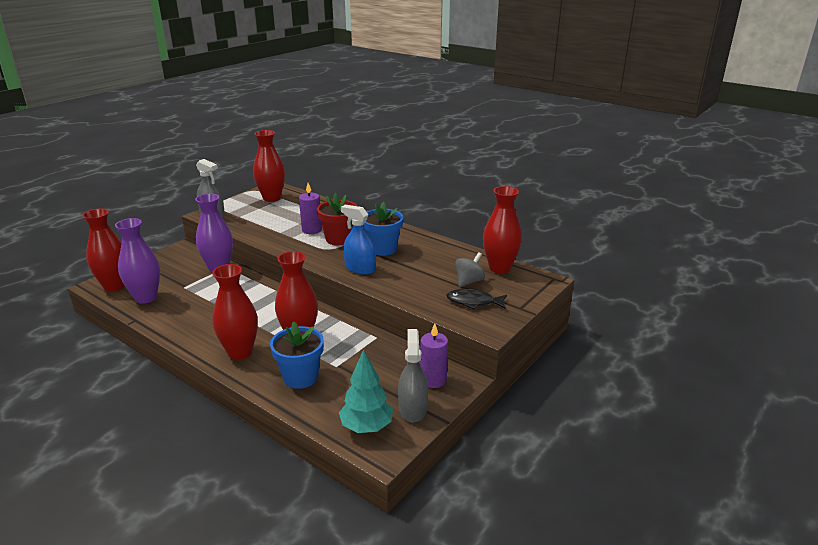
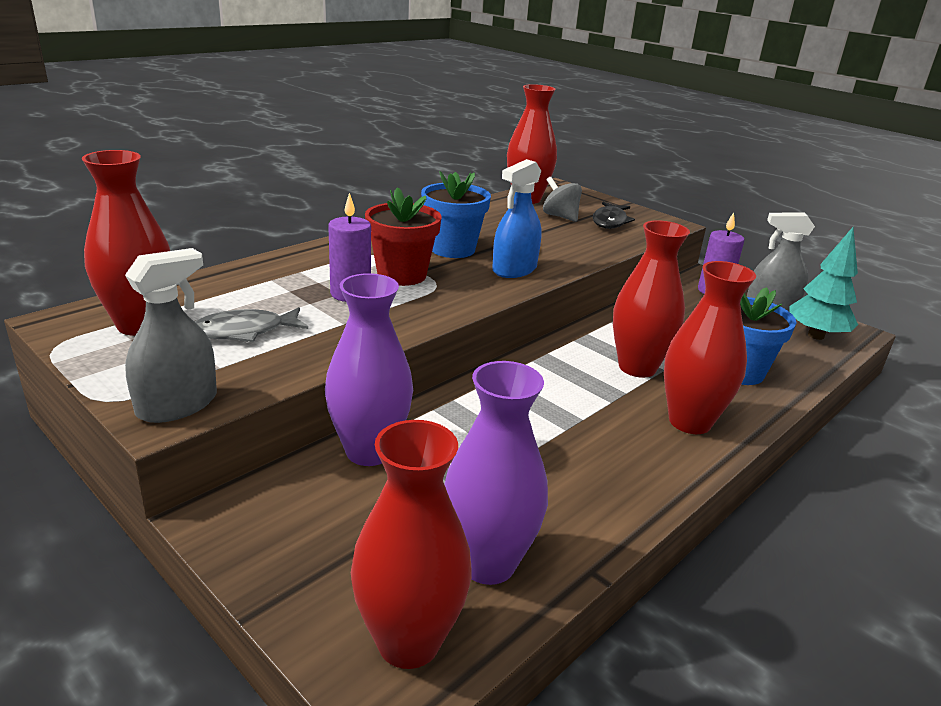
camera: 85 degrees left, 0 degrees up
(269, 215) = (244, 331): none -> grey fish

